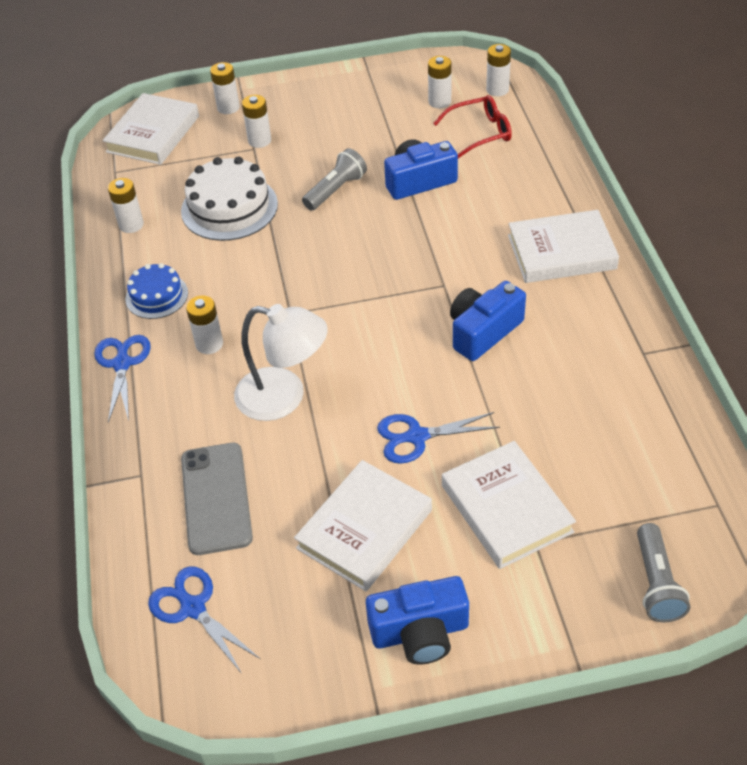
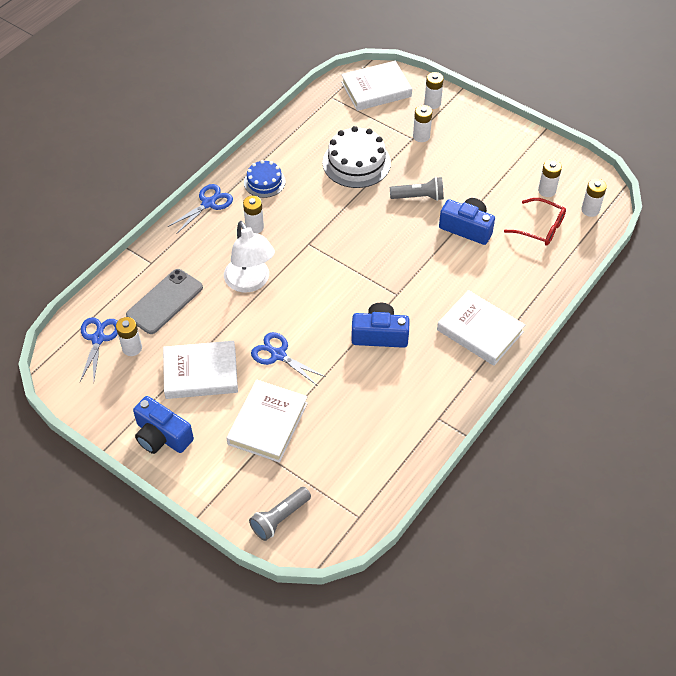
camera: 45 degrees right, 5 degrees up
(131, 225) = (301, 134): white battery -> white battery (132, 348)

